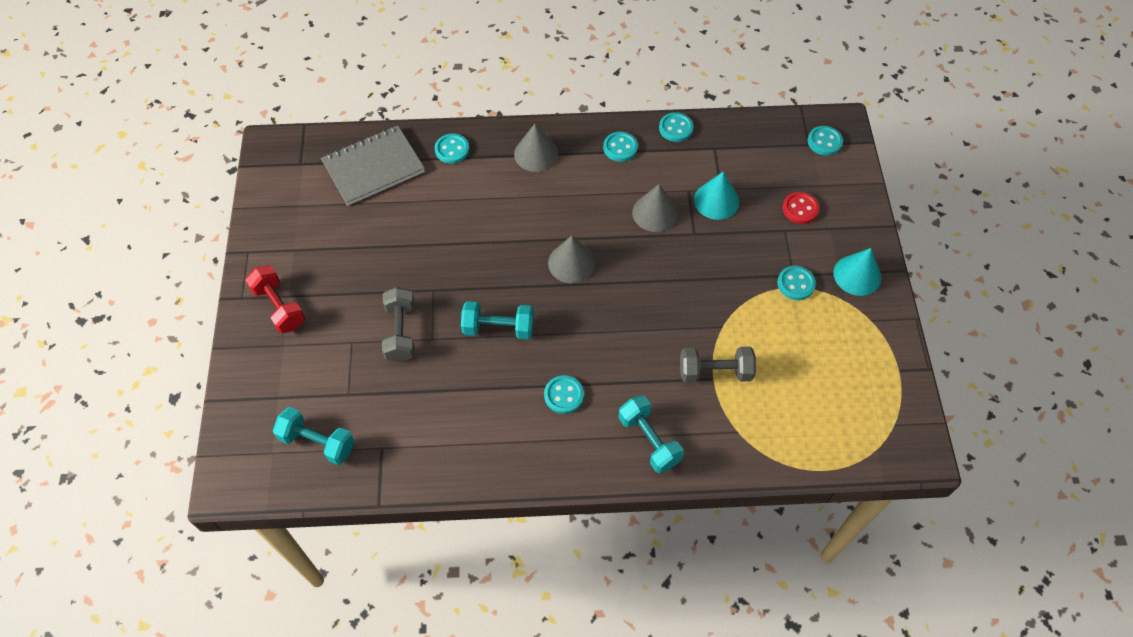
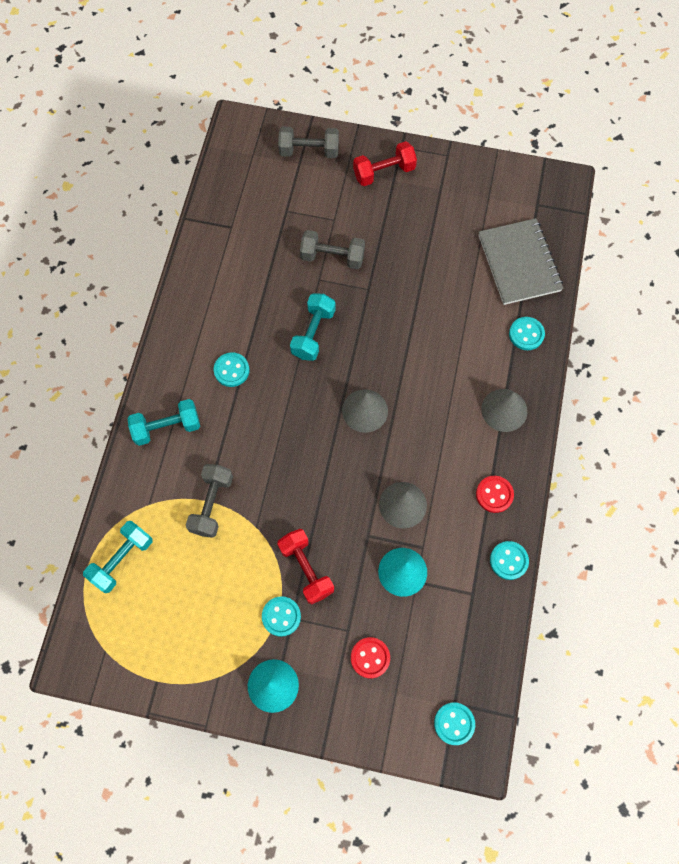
camera: 105 degrees right, 10 degrees up
(259, 391) = (309, 151): none -> grey dumbbell
(317, 442) = (251, 184): turquoise dumbbell -> turquoise dumbbell (122, 559)
(620, 147) = (494, 494): turquoise button -> red button
(745, 275) = (306, 569): none -> red dumbbell

